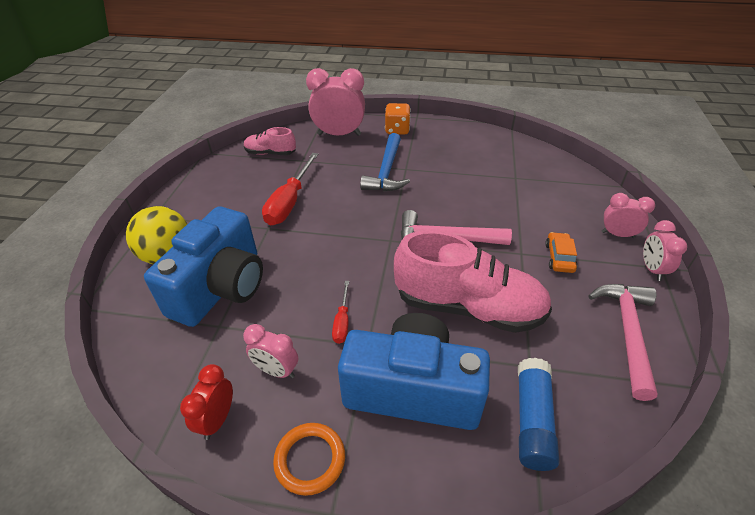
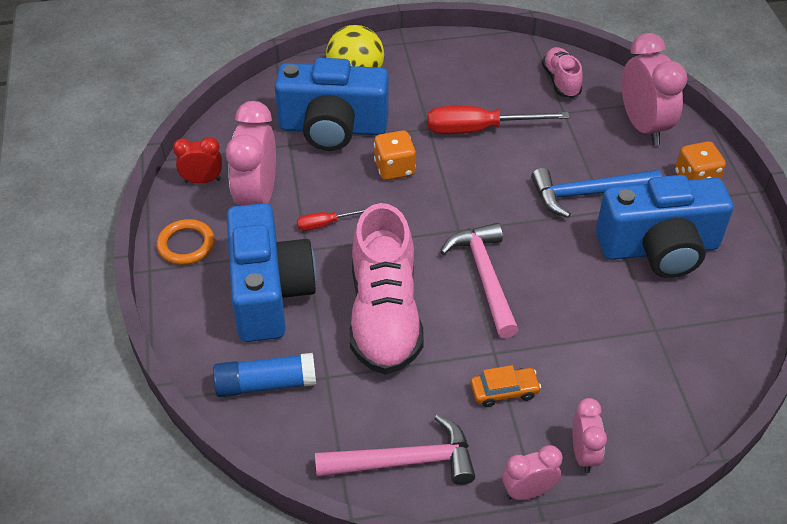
camera: 70 degrees right, 5 degrees up
(276, 370) = (257, 198): pink clock -> pink clock, size x1.82
(301, 259) = (394, 168): none -> orange dice
(448, 158) = (659, 248): none -> blue camera

